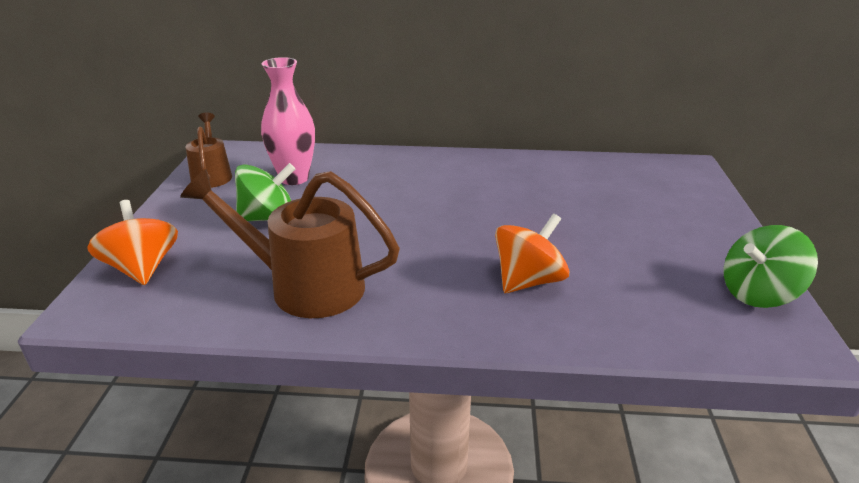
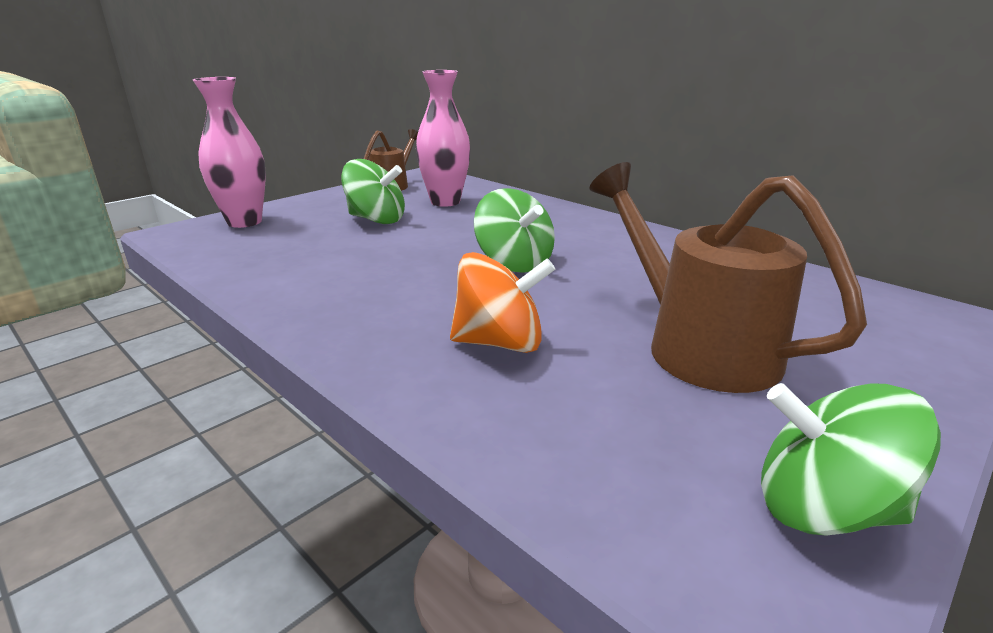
camera: 40 degrees right, 5 degrees down
(142, 268) = (244, 222): orange spinning top -> pink vase
(304, 286) = (310, 268): brown watering can -> brown watering can (697, 345)
(441, 217) = (514, 263): none -> green spinning top

